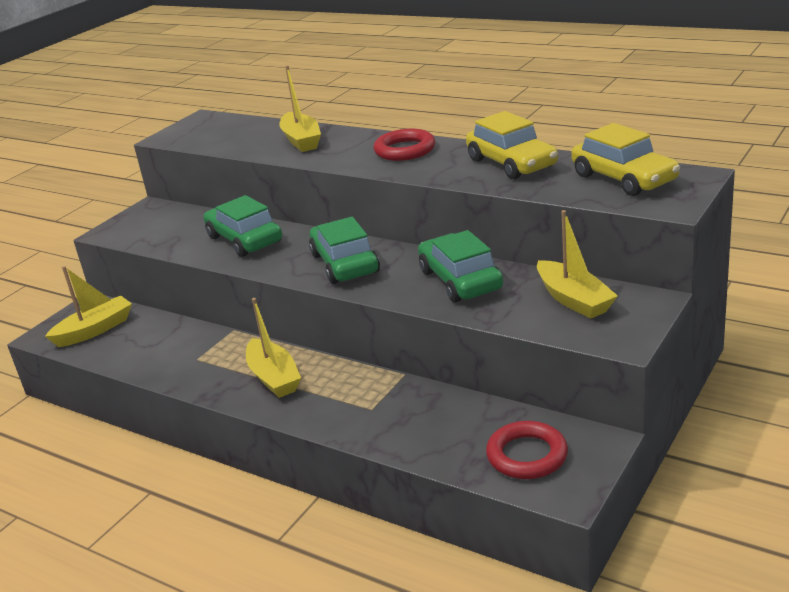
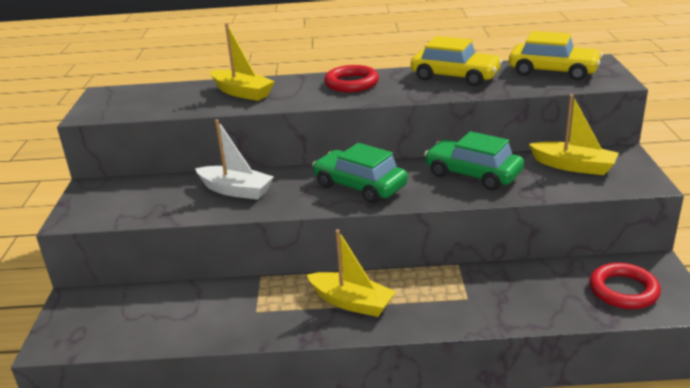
camera: 35 degrees left, 0 degrees up
(95, 330) = (108, 320): yellow boat -> none
(244, 239) = (236, 190): green car -> white boat

